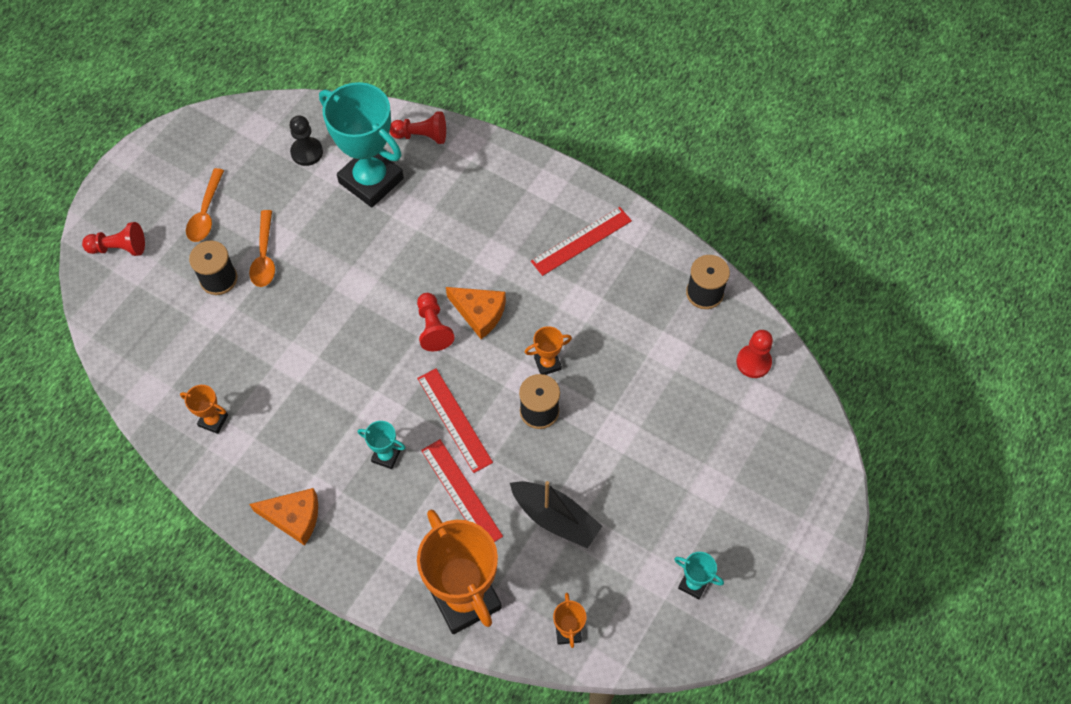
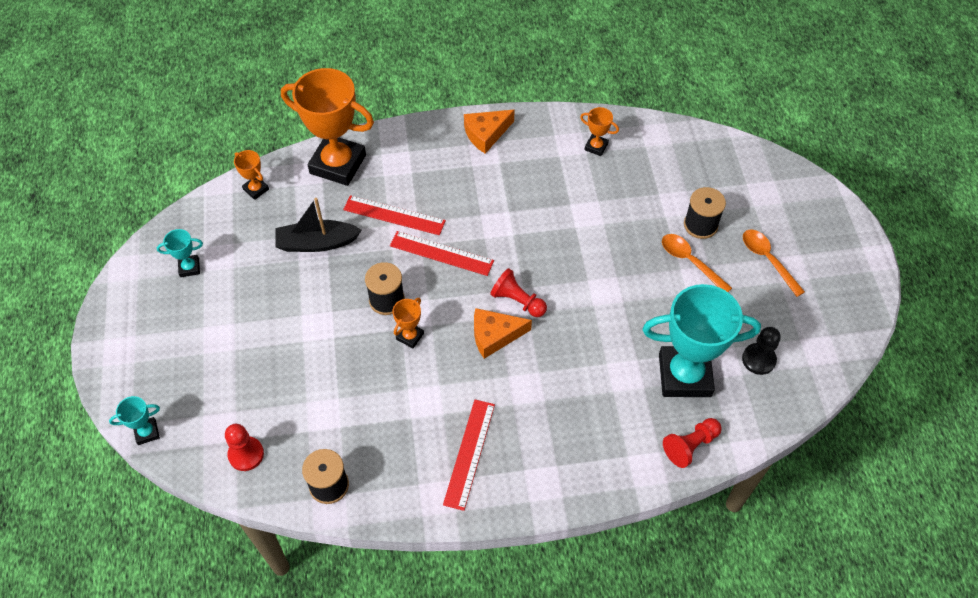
camera: 140 degrees right, 5 degrees down
(119, 248) = (790, 196): red pawn -> none
(213, 420) = (596, 147): orange trophy -> orange trophy turned 45 degrees clockwise
(386, 456) = (465, 202): turquoise trophy -> turquoise trophy (147, 432)

